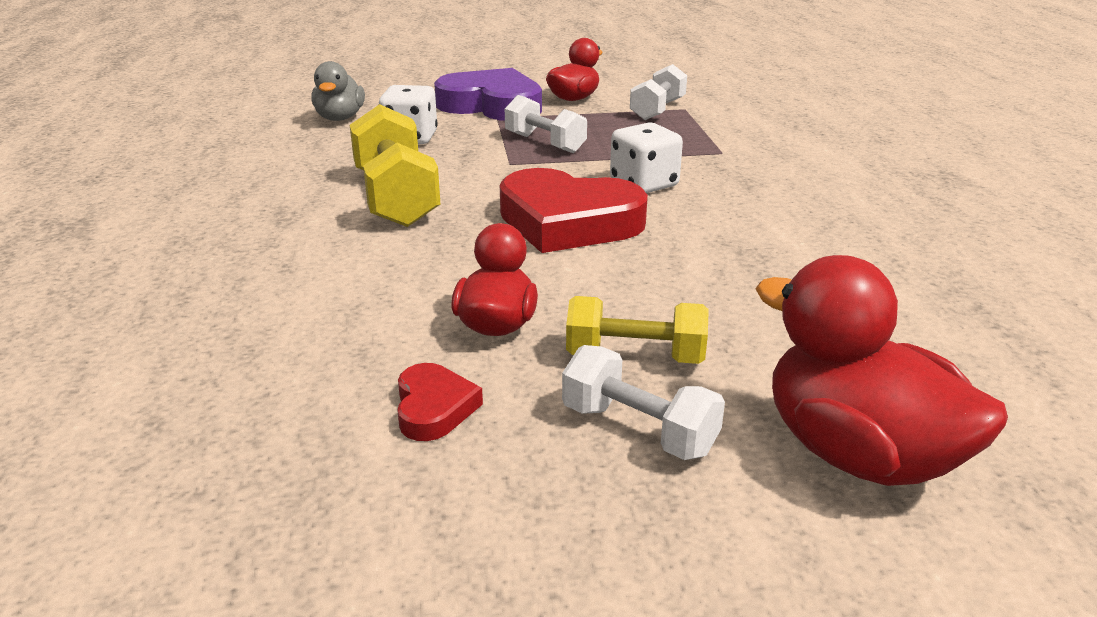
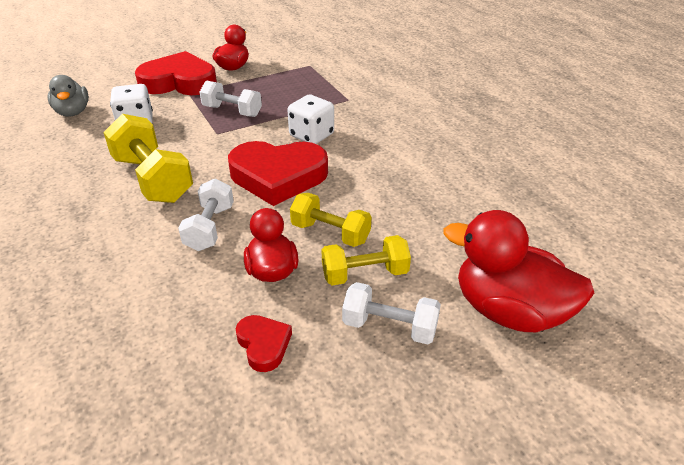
camera: 20 degrees left, 10 degrees up
(492, 105) = (179, 82): purple heart -> red heart
(609, 298) = (330, 233): none -> yellow dumbbell
(657, 110) = (293, 69): white dumbbell -> white dumbbell (210, 228)

